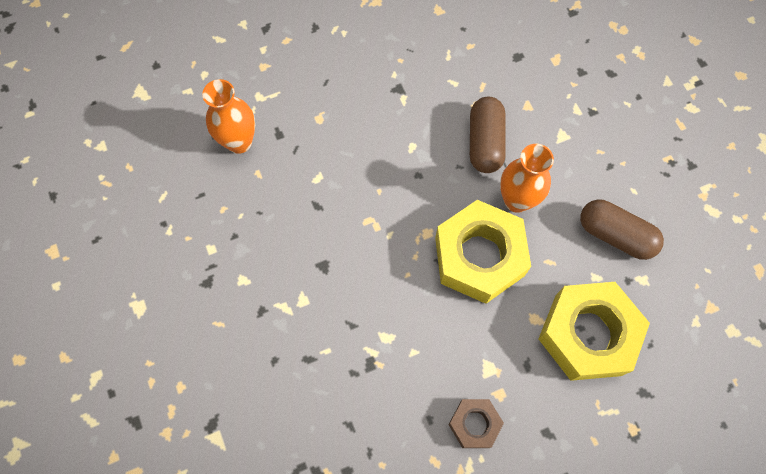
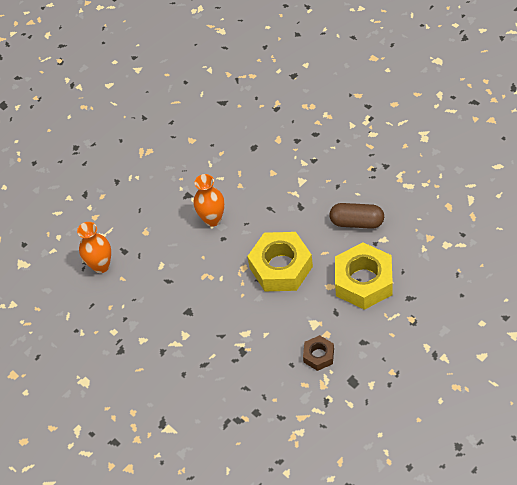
camera: 15 degrees left, 15 degrees down
(485, 142) = (255, 203): brown capsule -> none
(516, 200) = (289, 227): orange vase -> orange vase (212, 219)

